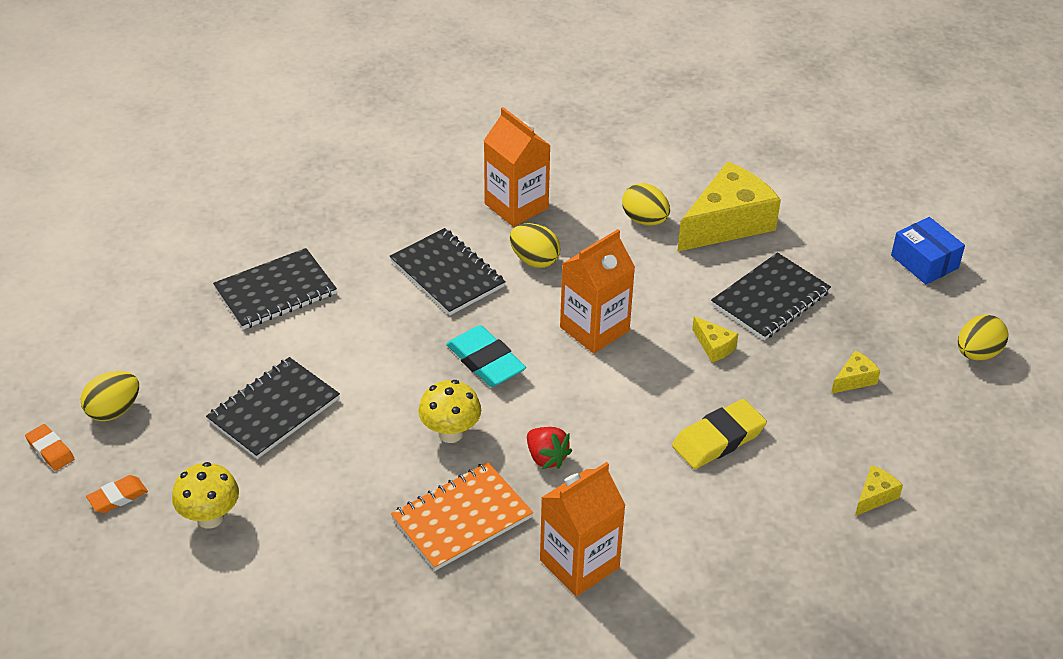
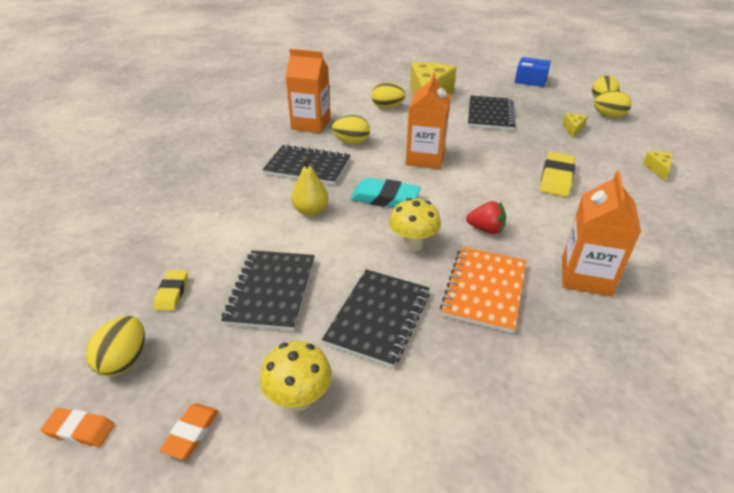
camera: 35 degrees left, 5 degrees down
(192, 365) = (172, 293): none -> yellow eraser
(275, 291) = (196, 220): black notebook -> black notebook (378, 318)
(392, 337) = (310, 211): none -> yellow pear
(714, 346) = (494, 142): yellow cheese -> none
(943, 384) = (608, 116): none -> yellow egg

